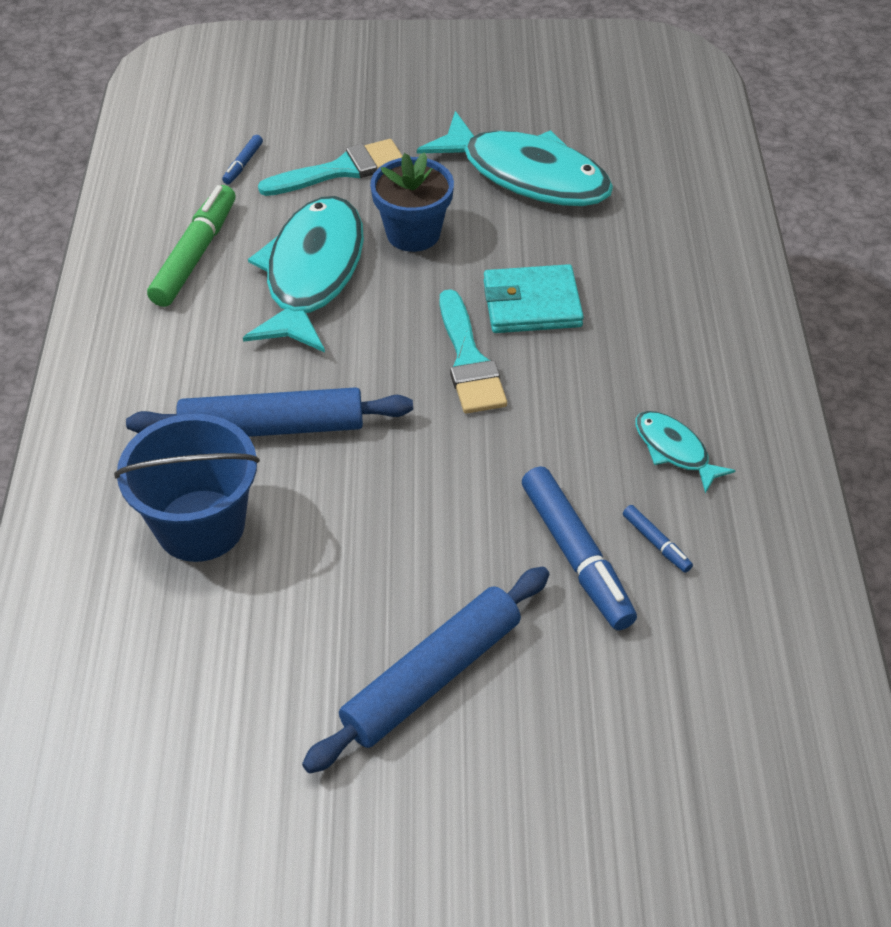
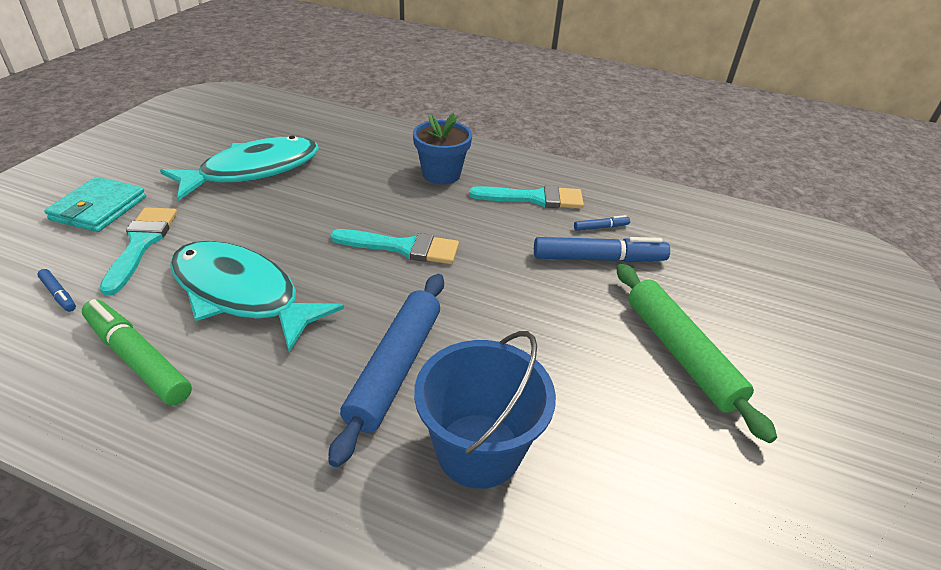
camera: 70 degrees left, 10 degrees down
(413, 233) = (254, 232): blue flower pot -> blue flower pot (441, 174)
(431, 677) = (680, 353): blue rolling pin -> green rolling pin
(532, 304) = (374, 207): turquoise wallet -> turquoise wallet (99, 208)
(674, 450) = (534, 198): turquoise fish -> turquoise brush

